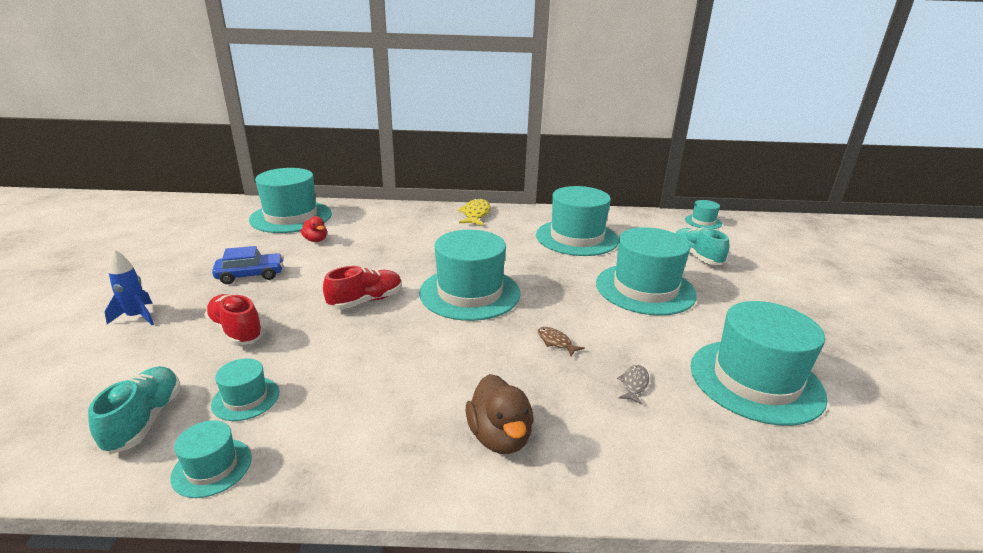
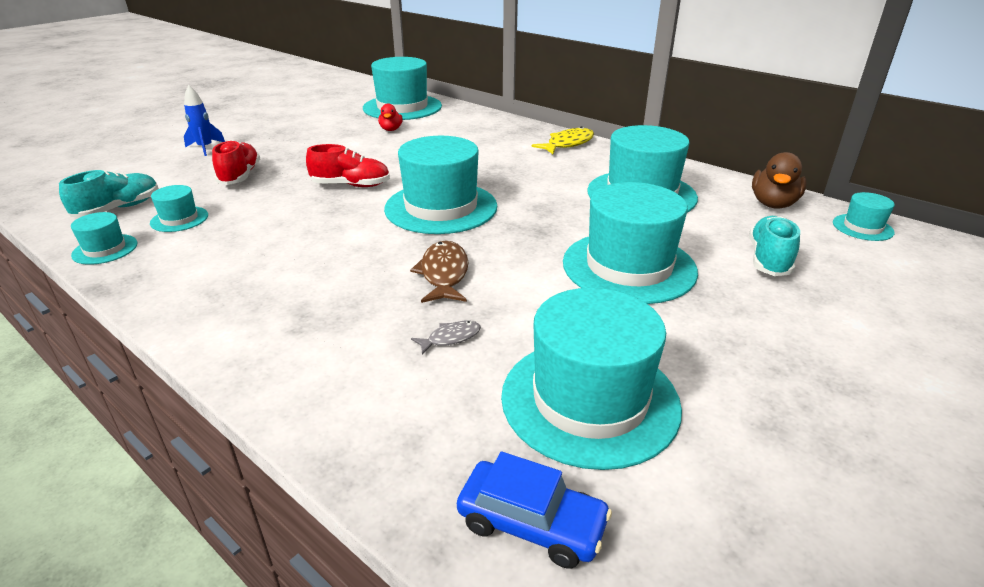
camera: 40 degrees right, 5 degrees up
(250, 275) = (307, 142): blue car -> blue car (531, 523)
(499, 437) = (275, 318): brown duck -> brown duck (773, 204)
(556, 342) = (444, 274): brown fish -> brown fish, size x1.79

